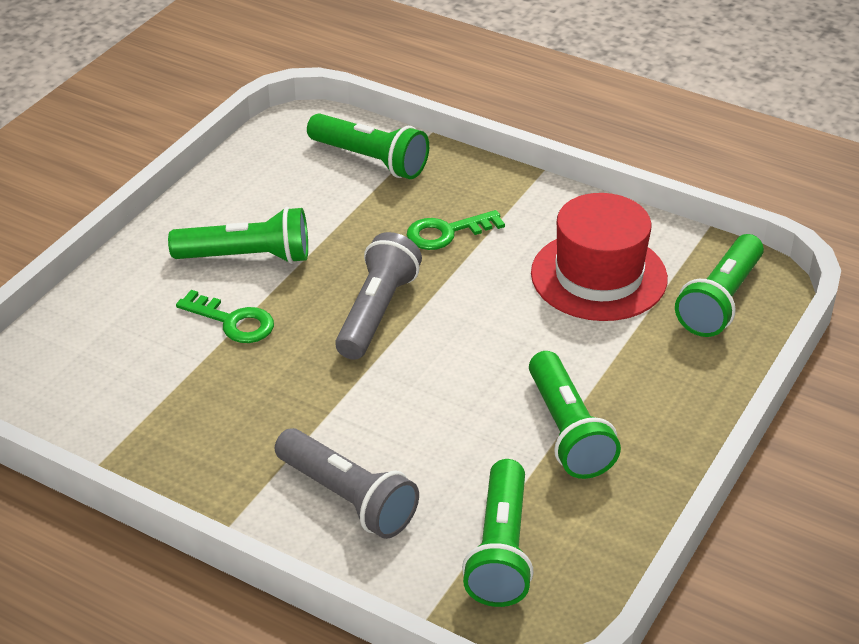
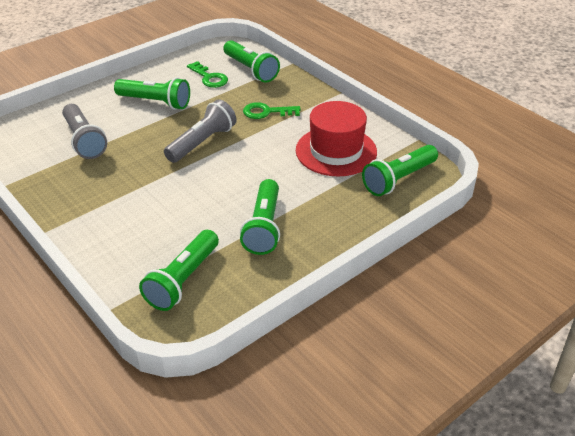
camera: 20 degrees right, 0 degrees up
(233, 321) = (126, 131): green key -> green key (209, 78)
(347, 498) = (121, 231): grey flashlight -> grey flashlight (84, 140)

